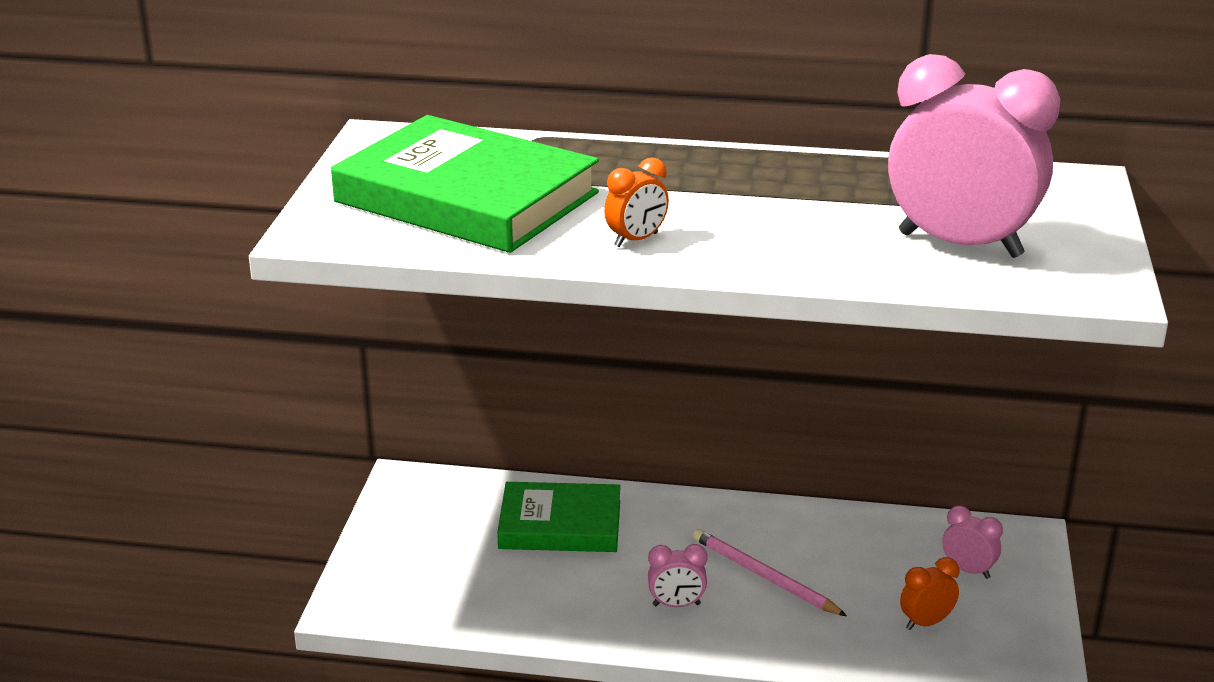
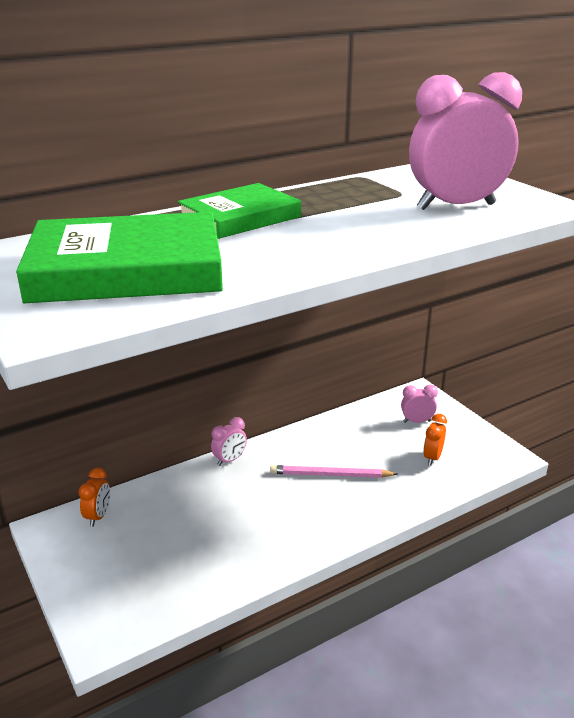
camera: 40 degrees left, 0 degrees up
(560, 524) = (183, 504): green book -> green book (239, 217)
(636, 240) = (288, 257): orange clock -> orange clock (98, 516)
(676, 605) = (305, 516): pink clock -> pink clock (229, 460)

